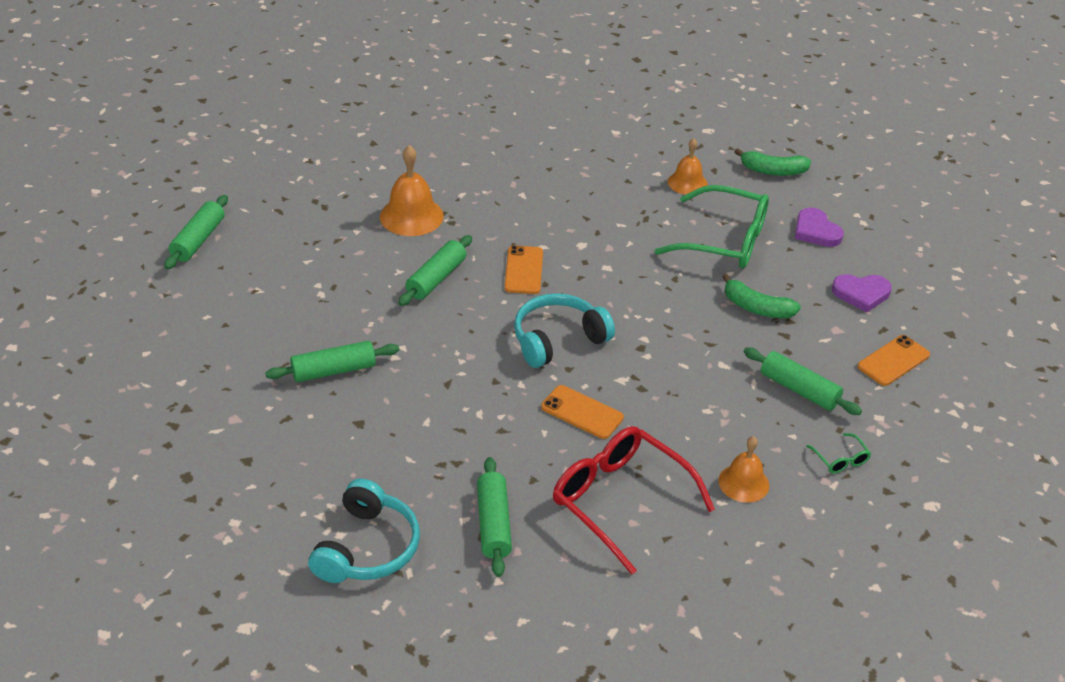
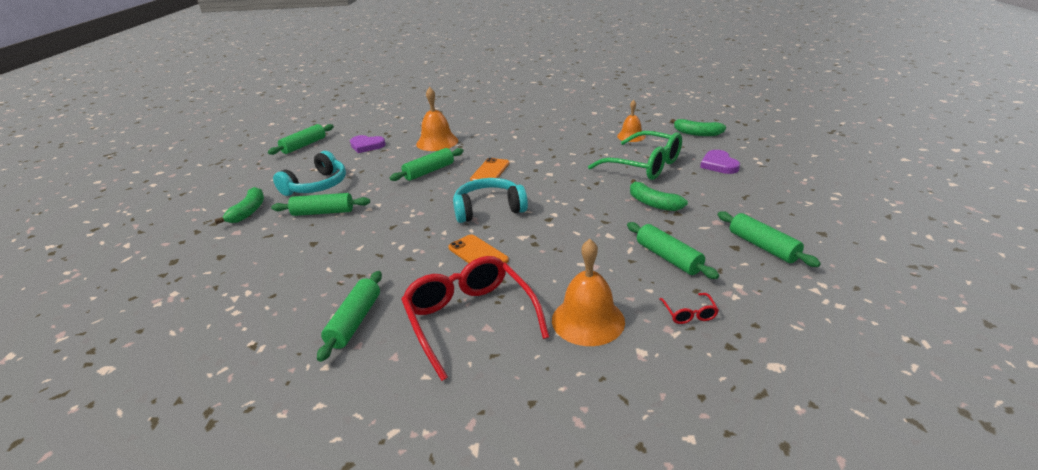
camera: 20 degrees right, 10 degrees down
(221, 382) = (248, 211): none -> green banana
(367, 548) = (246, 324): turquoise headphones -> turquoise headphones (317, 186)
(743, 483) = (588, 320): orange bell -> orange bell, size x1.53
(840, 459) = (689, 314): green glasses -> red glasses
(861, 294) = (745, 202): purple heart -> purple heart (366, 146)
(893, 361) = (763, 246): orange phone -> green rolling pin

